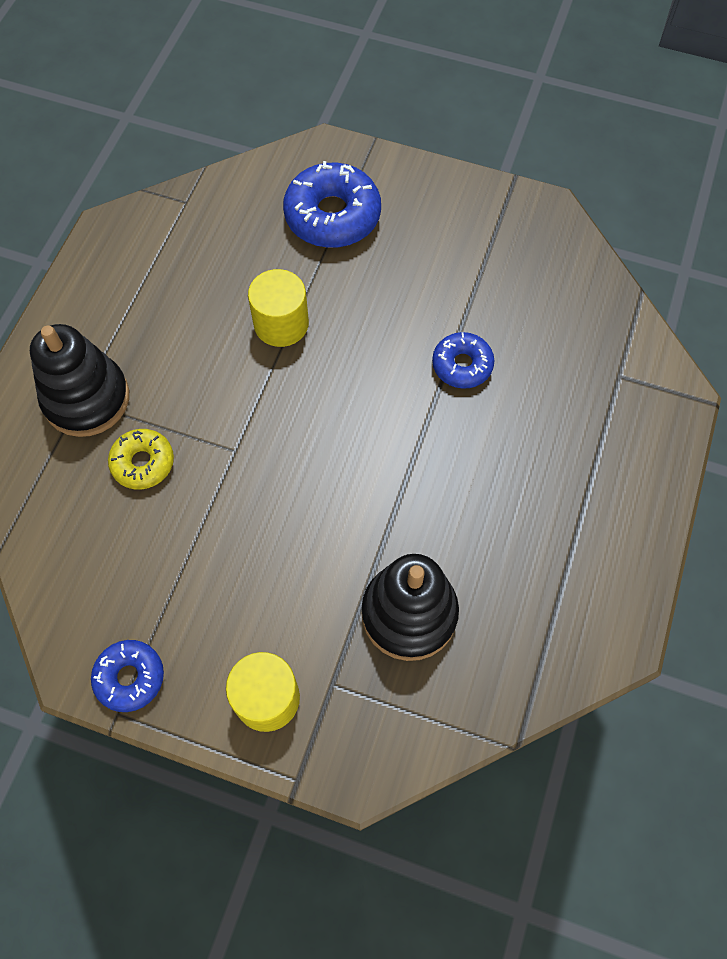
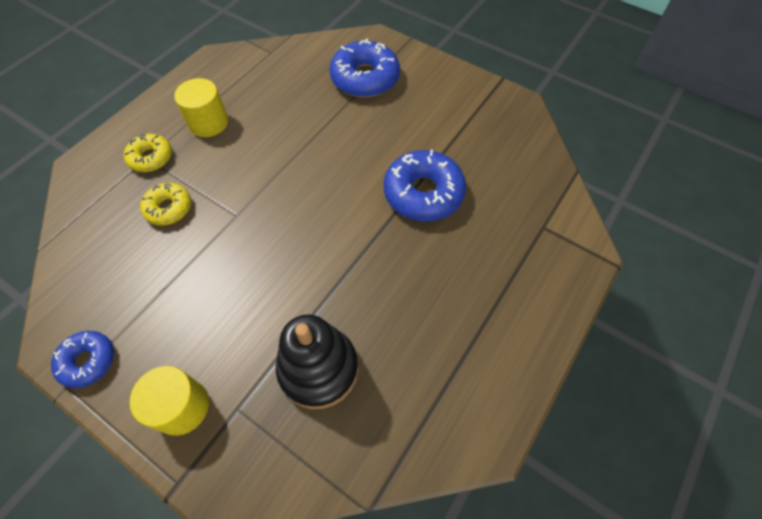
camera: 15 degrees right, 5 degrees down
(86, 399) = (151, 158): black stacking toy -> yellow donut
(281, 324) = (303, 138): yellow cylinder -> yellow cylinder (208, 123)
(462, 365) = (423, 193): blue donut -> blue donut, size x1.71

